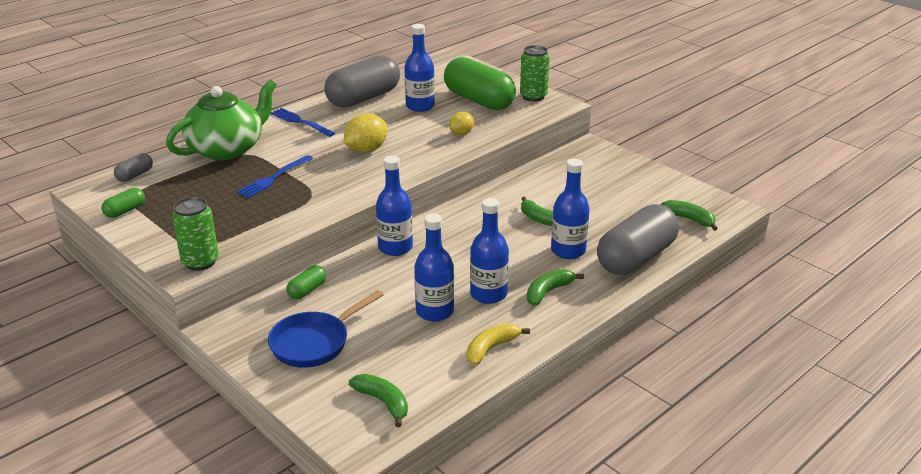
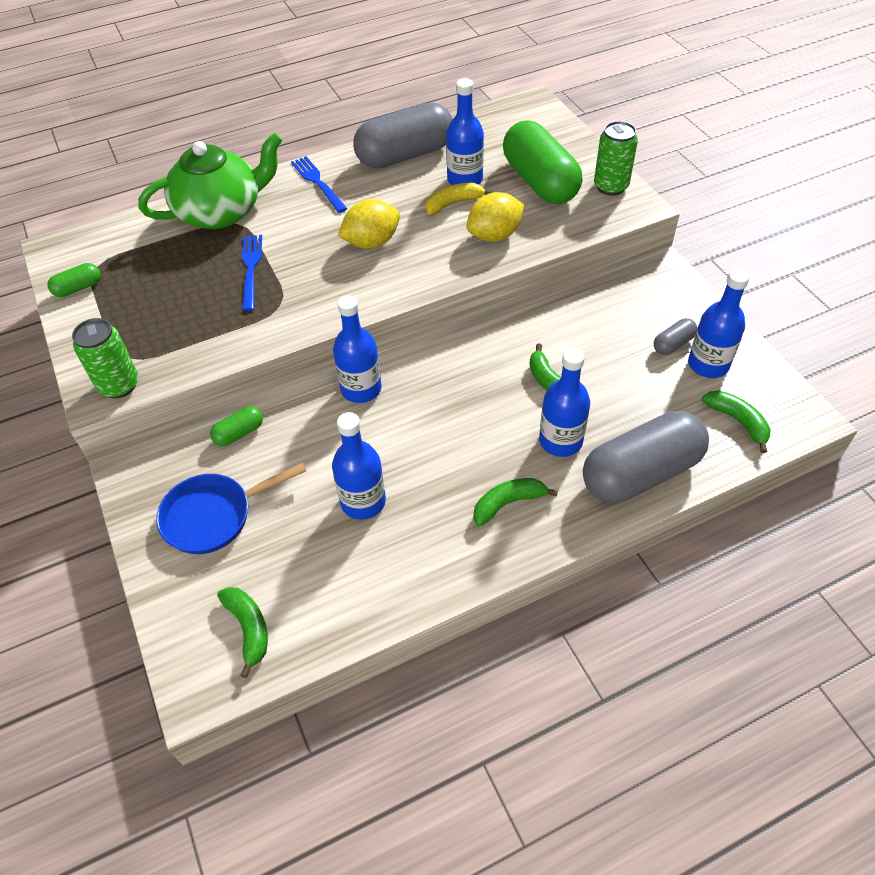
camera: 20 degrees right, 20 degrees up
(135, 175) = (110, 235): grey capsule -> grey capsule (673, 344)
(274, 178) = (251, 268): blue fork -> blue fork turned 120 degrees clockwise
(461, 133) = (494, 235): yellow lemon -> yellow lemon, size x1.61
(488, 294) = (435, 489): blue bottle -> blue bottle (708, 365)
(491, 348) = (402, 578): yellow banana -> yellow banana (453, 203)

